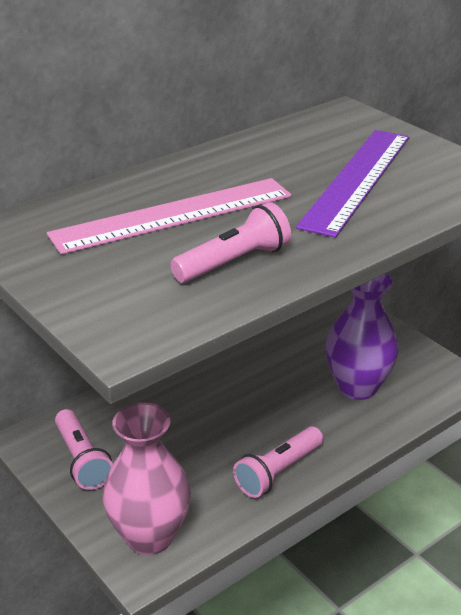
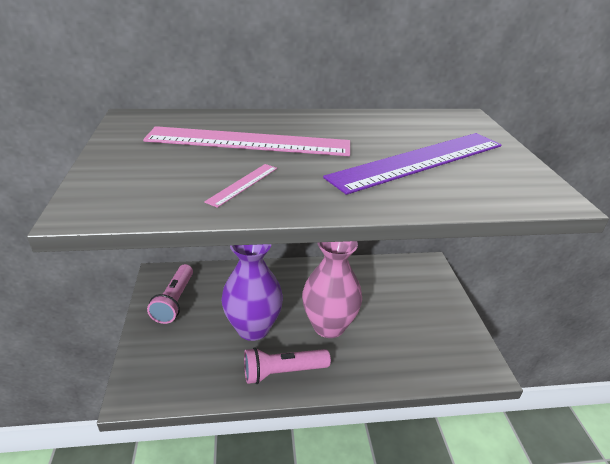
camera: 30 degrees right, 0 degrees up
(149, 536) = (160, 373): pink vase -> pink vase (329, 326)
(233, 262) = (243, 184): pink flashlight -> pink ruler
(357, 387) = (395, 336): purple vase -> purple vase (253, 328)

